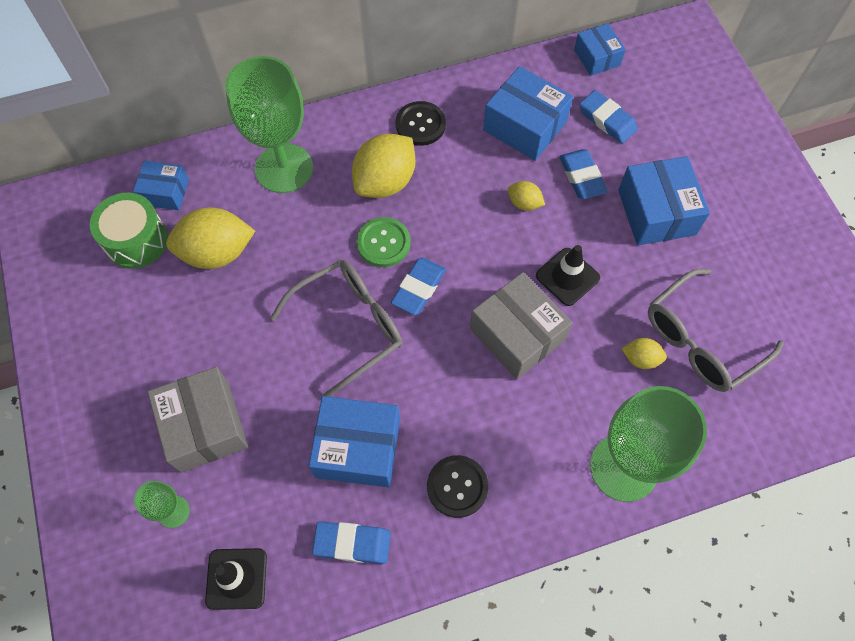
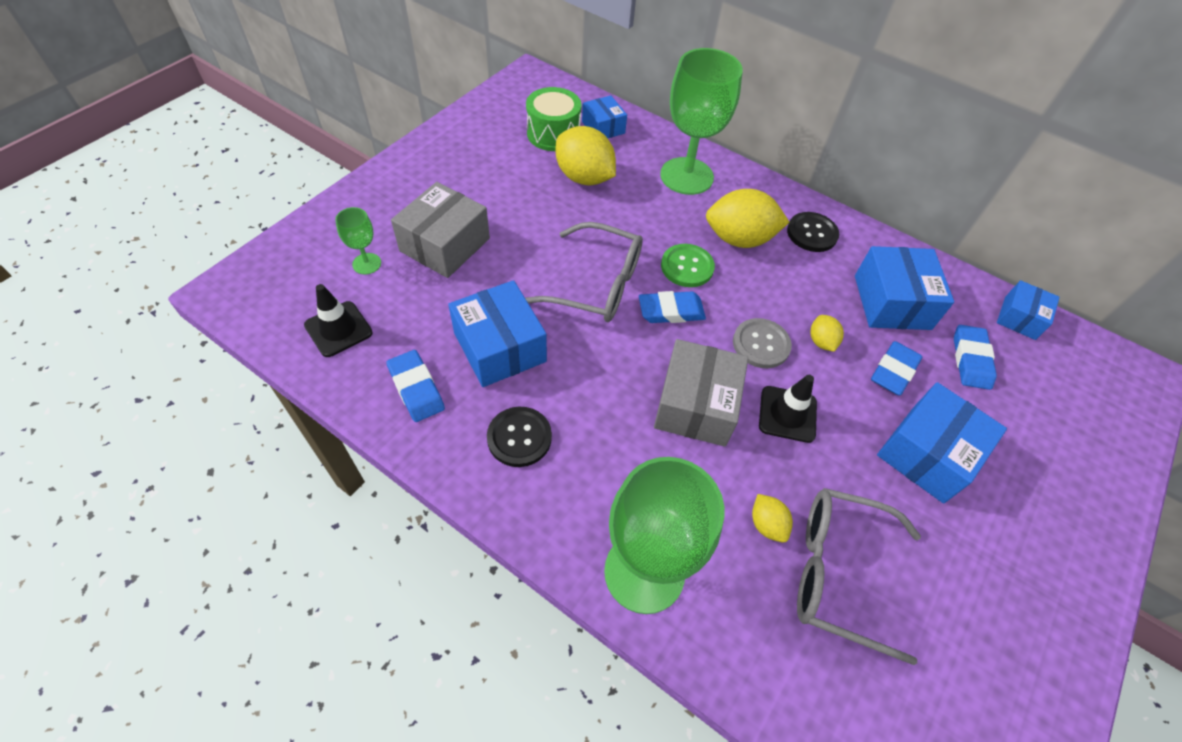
camera: 50 degrees right, 10 degrees down
(497, 247) = (761, 344): none -> grey button

